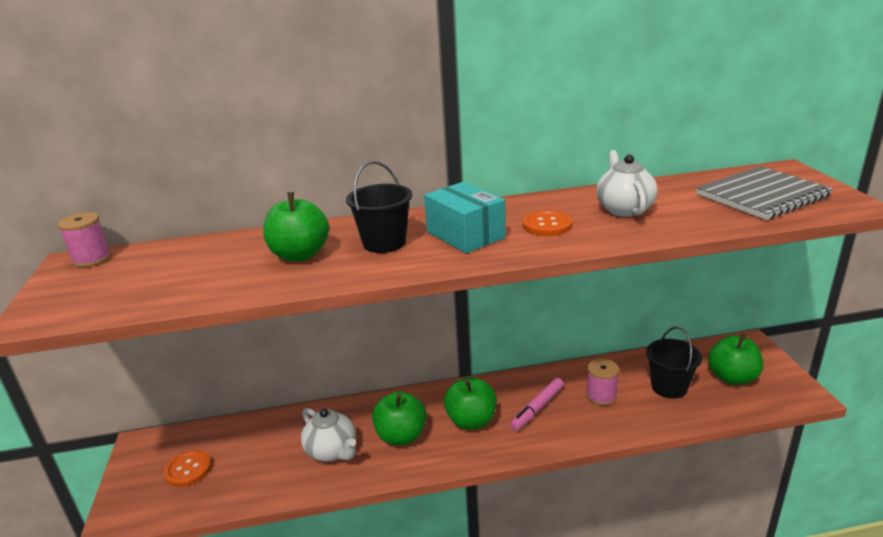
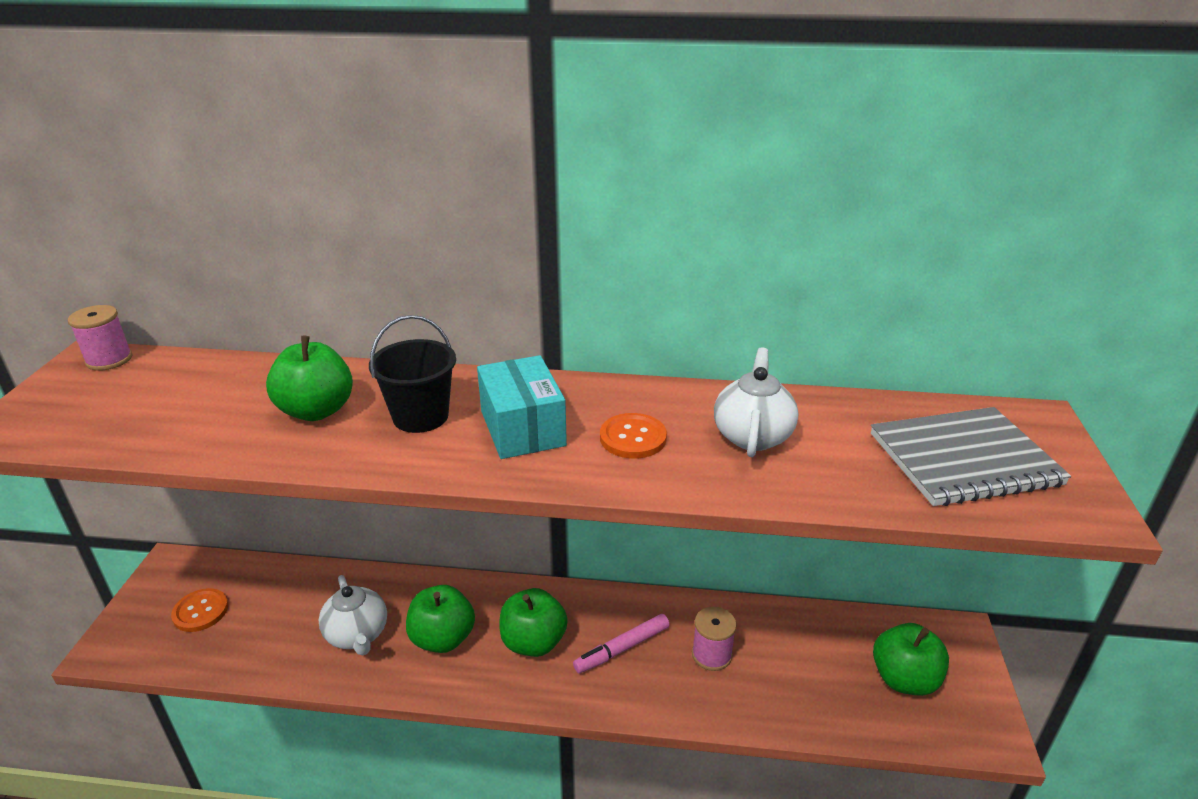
camera: 15 degrees right, 5 degrees up
(669, 387) = (809, 668): black bucket -> none

